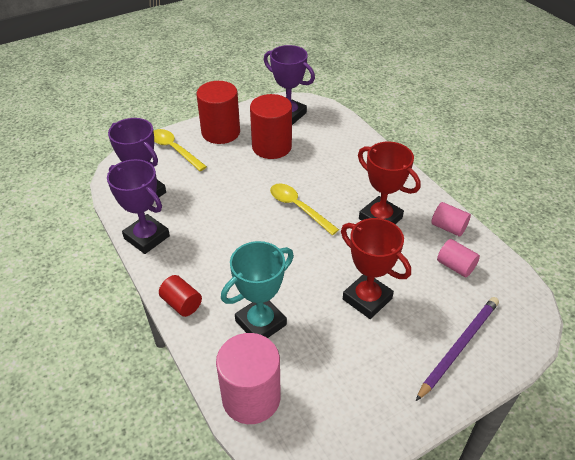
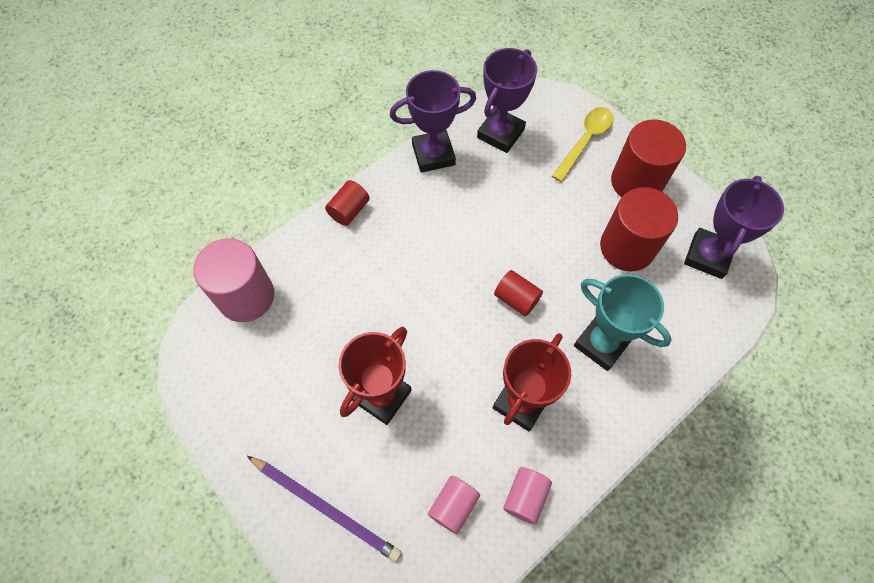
camera: 80 degrees right, 20 degrees up
(147, 237) = (433, 155): purple trophy -> purple trophy turned 45 degrees clockwise
(261, 323) = (334, 288): turquoise trophy -> turquoise trophy (601, 343)
(298, 208) = (516, 299): yellow spoon -> red cylinder

